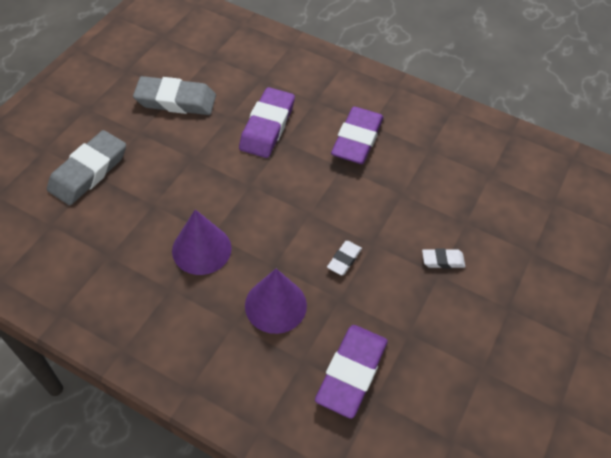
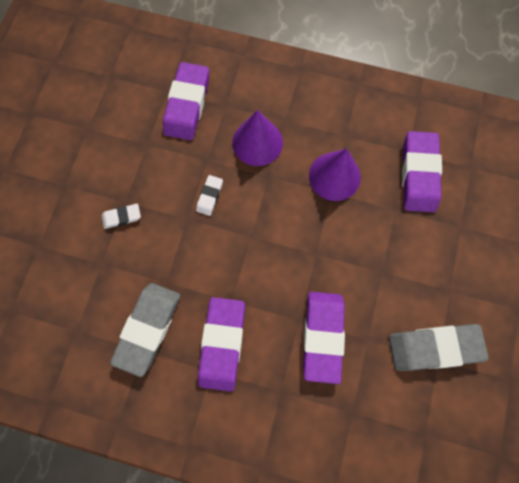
camera: 170 degrees right, 20 degrees up
(88, 171) = (471, 230): grey eraser -> grey eraser (148, 328)
(110, 231) = (418, 174): none -> purple eraser

